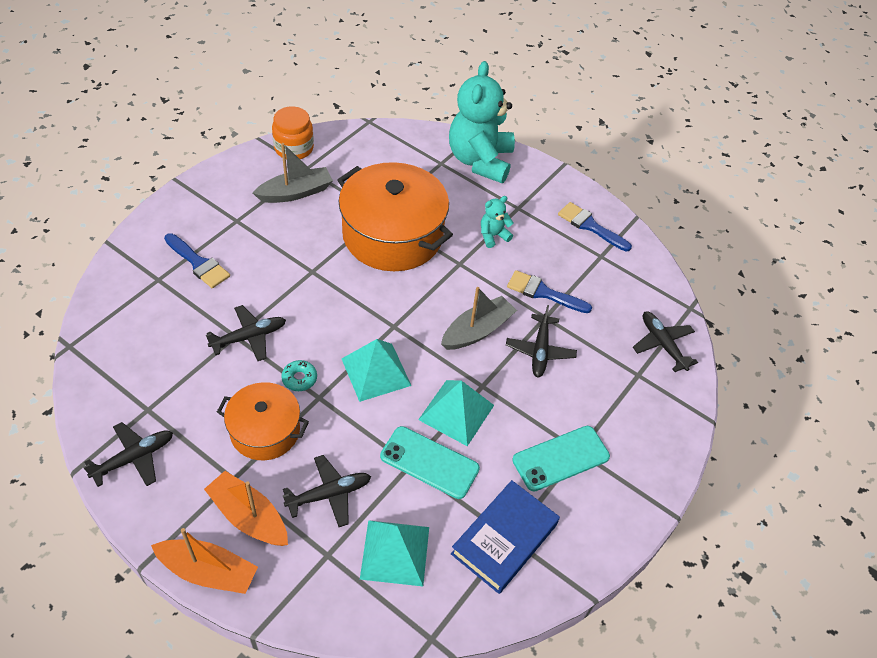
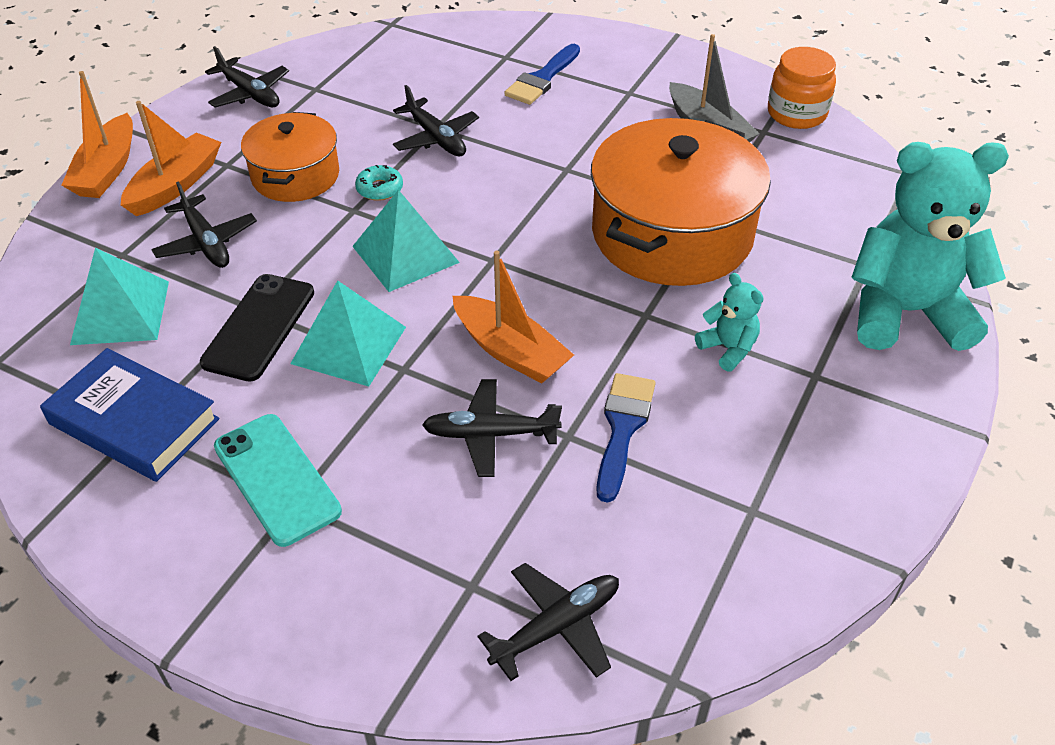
camera: 85 degrees right, 5 degrees down
(429, 462) = (259, 327): turquoise phone -> black phone
(477, 331) = (510, 351): grey boat -> orange boat
(590, 226) = (826, 488): blue brush -> none

